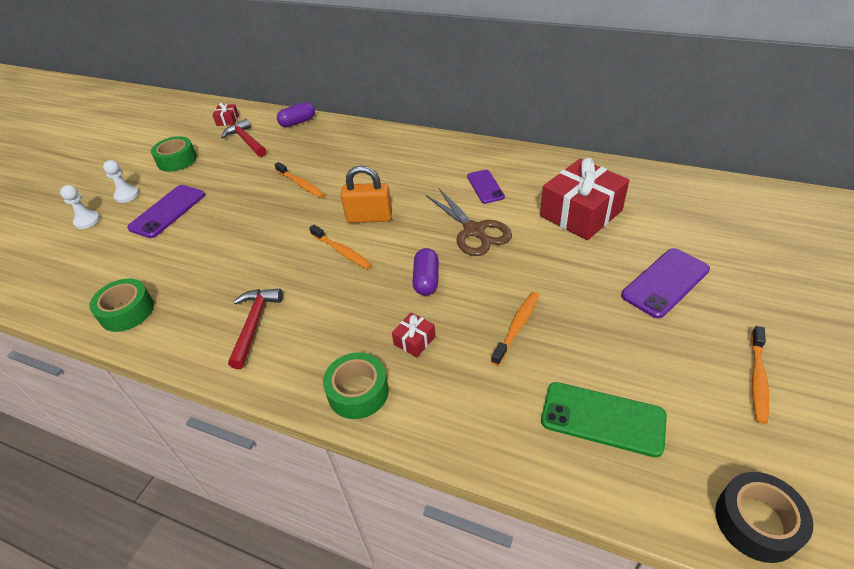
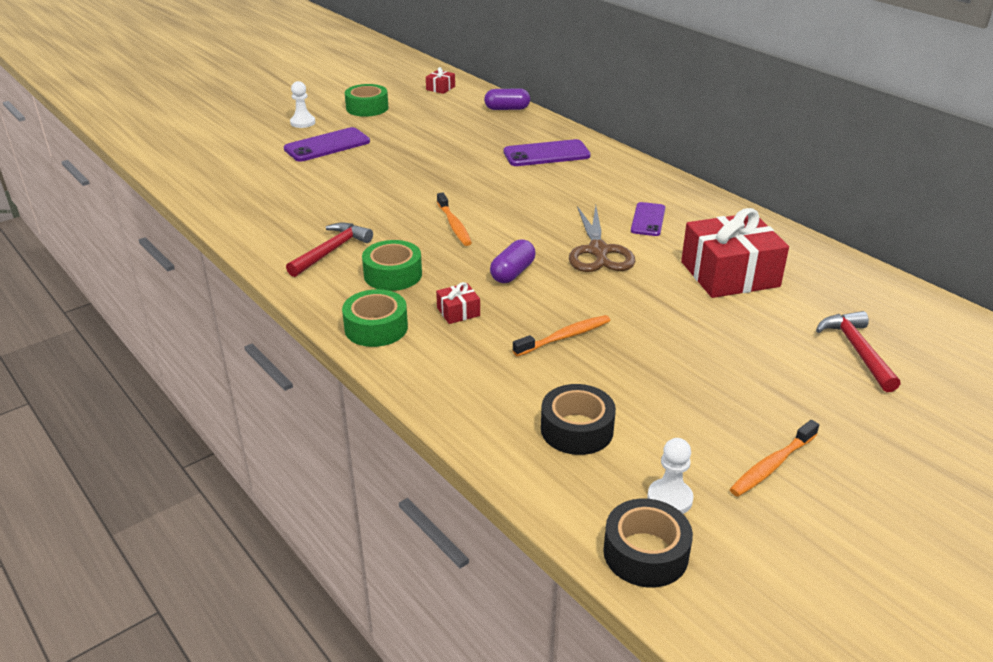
camera: 25 degrees right, 10 degrees down
(87, 221) = (256, 132): white pawn -> white pawn (669, 498)
(127, 311) = (238, 207): green tape -> green tape (393, 275)
(246, 141) = (443, 110): red hammer -> red hammer (857, 350)
(301, 184) = (463, 161): orange toothbrush -> none
(369, 217) = (504, 207): orange padlock -> none
(602, 418) = (577, 429): green phone -> black tape
(665, 282) = (759, 359): purple phone -> purple phone (546, 154)

